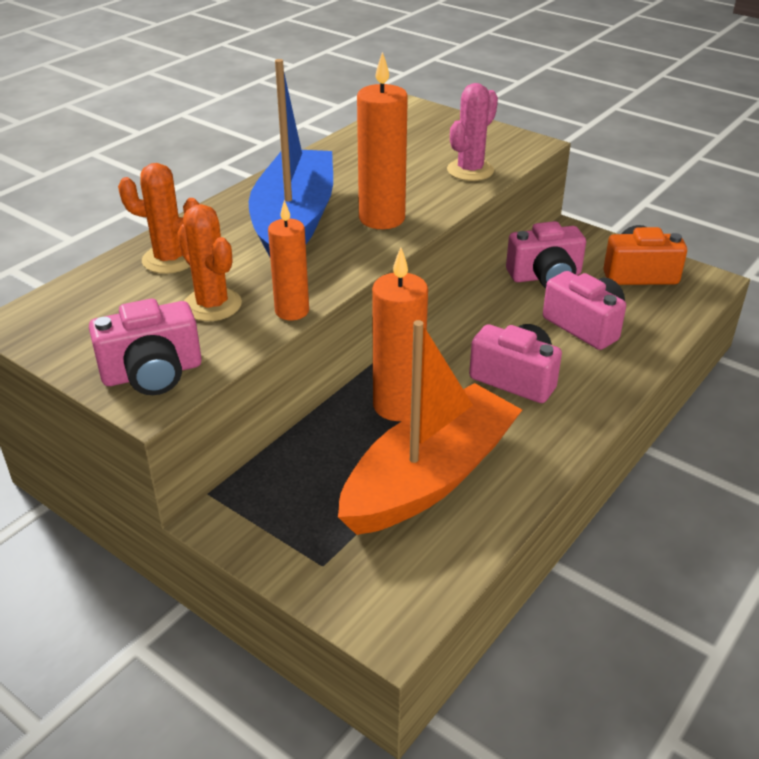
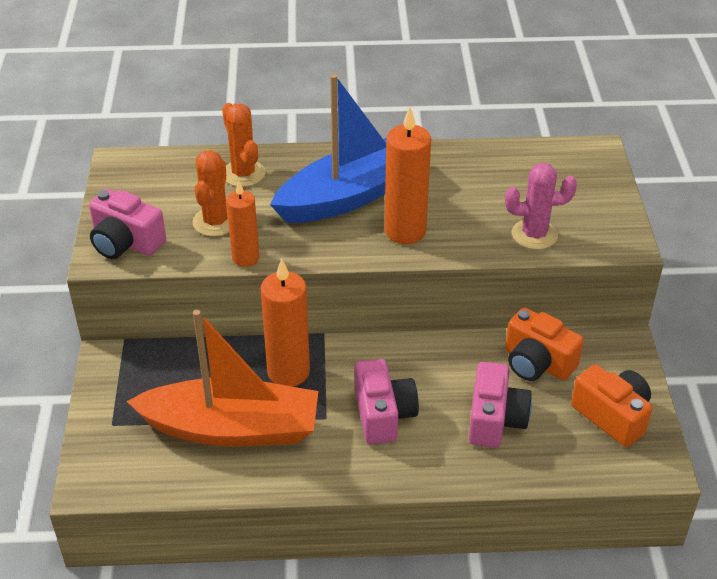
camera: 50 degrees right, 5 degrees up
(545, 276) = (537, 363): pink camera -> orange camera

